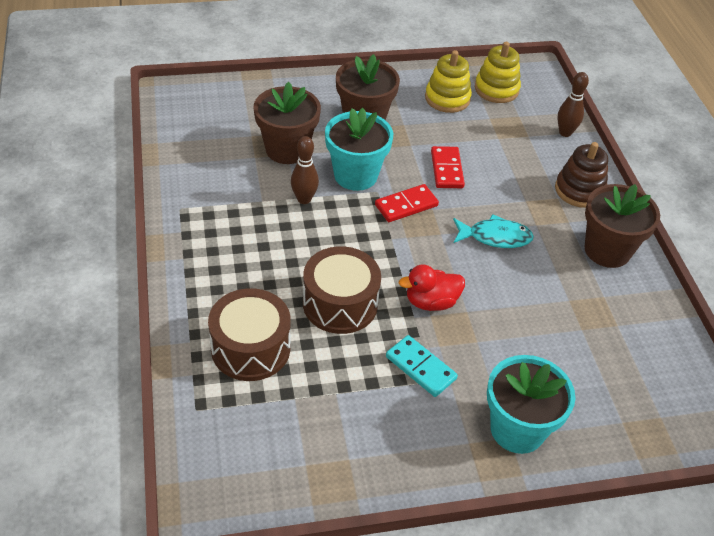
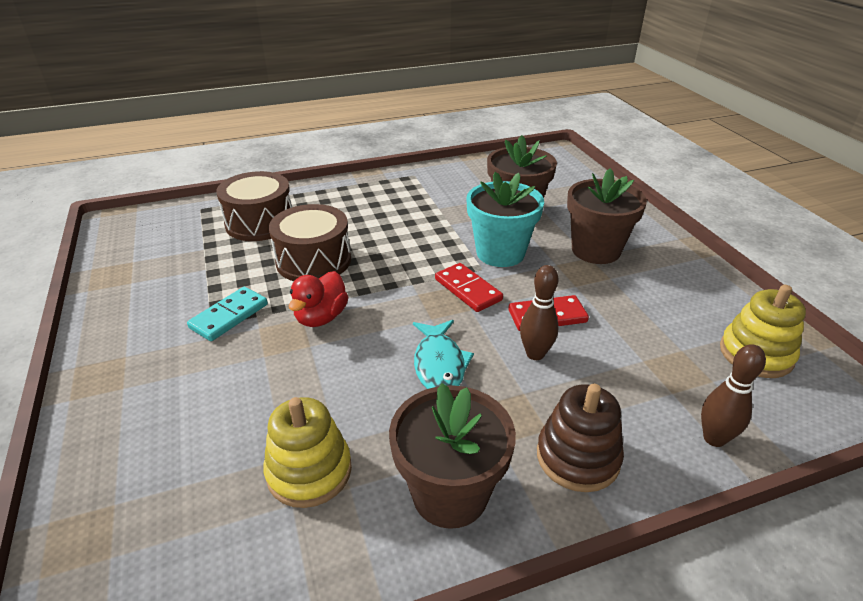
camera: 85 degrees right, 10 degrees down
(304, 199) = (449, 228): brown bowling pin -> brown bowling pin (535, 354)
(431, 302) = (321, 317): red duck -> red duck turned 135 degrees counterclockwise
(447, 98) = (691, 308): yellow stacking toy -> yellow stacking toy (309, 471)
(517, 429) = (131, 393): turquoise flower pot -> none

